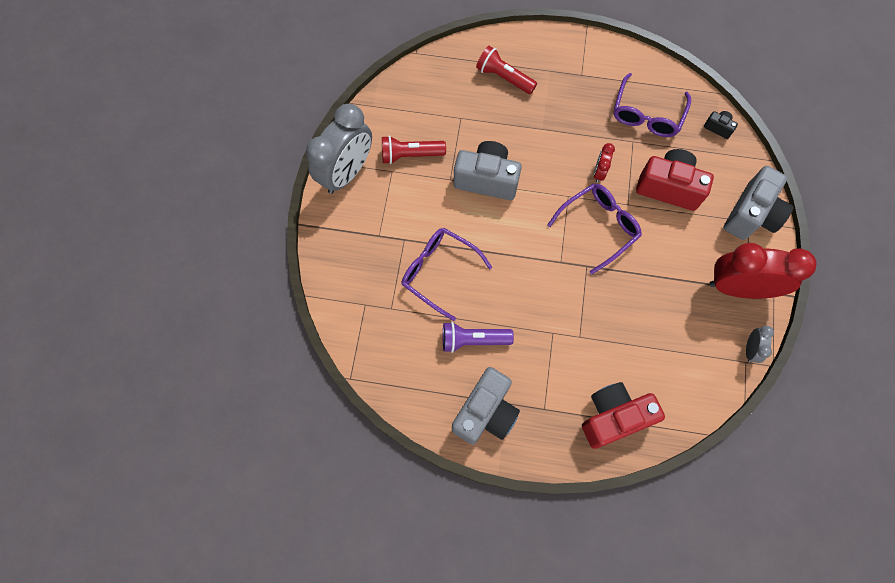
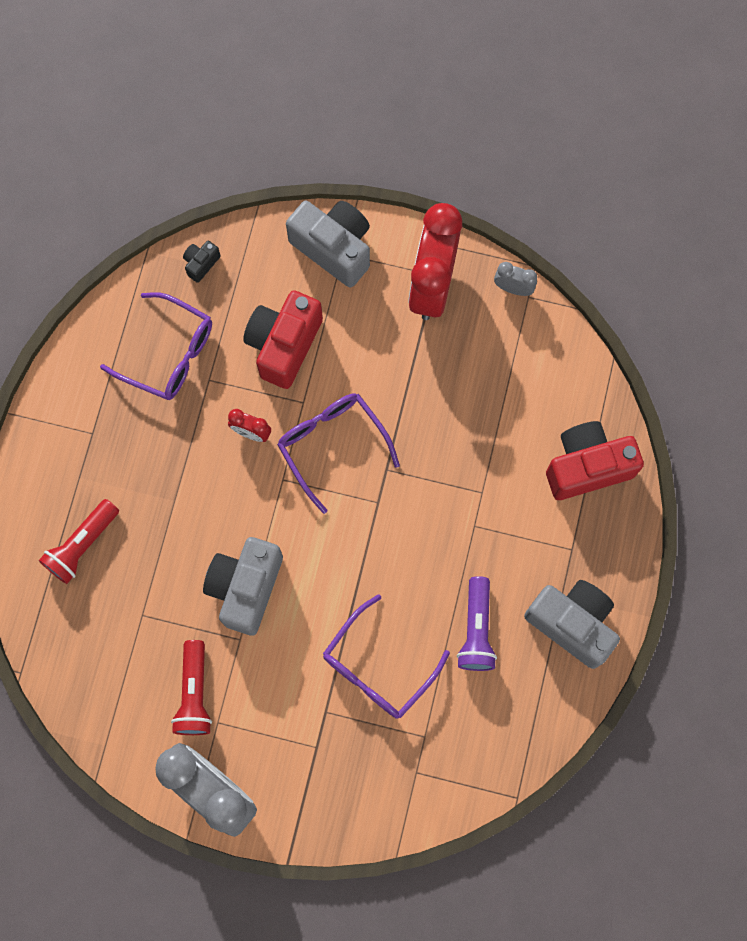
camera: 85 degrees left, 5 degrees up
(613, 417) = (587, 466): red camera -> red camera turned 90 degrees clockwise

